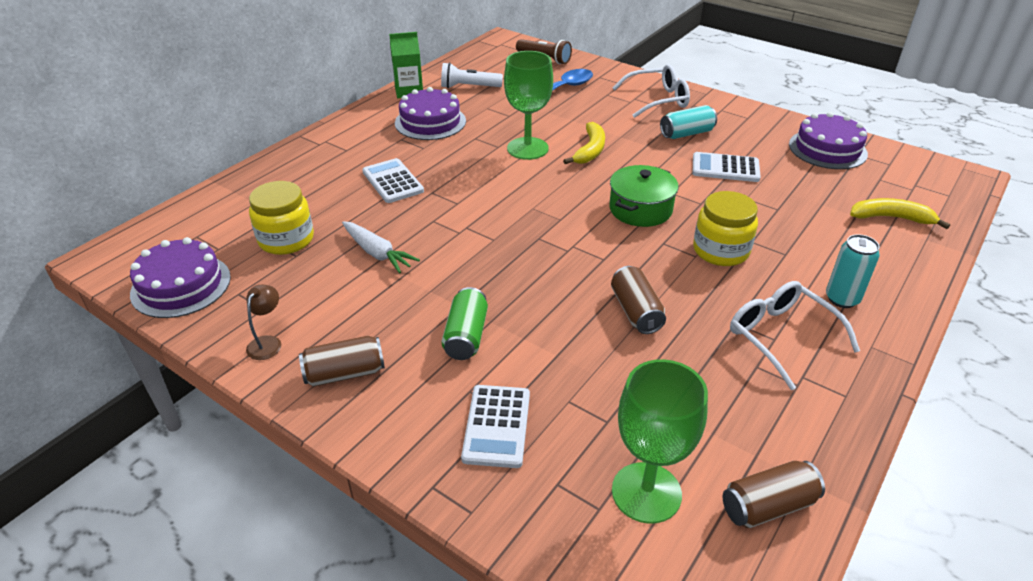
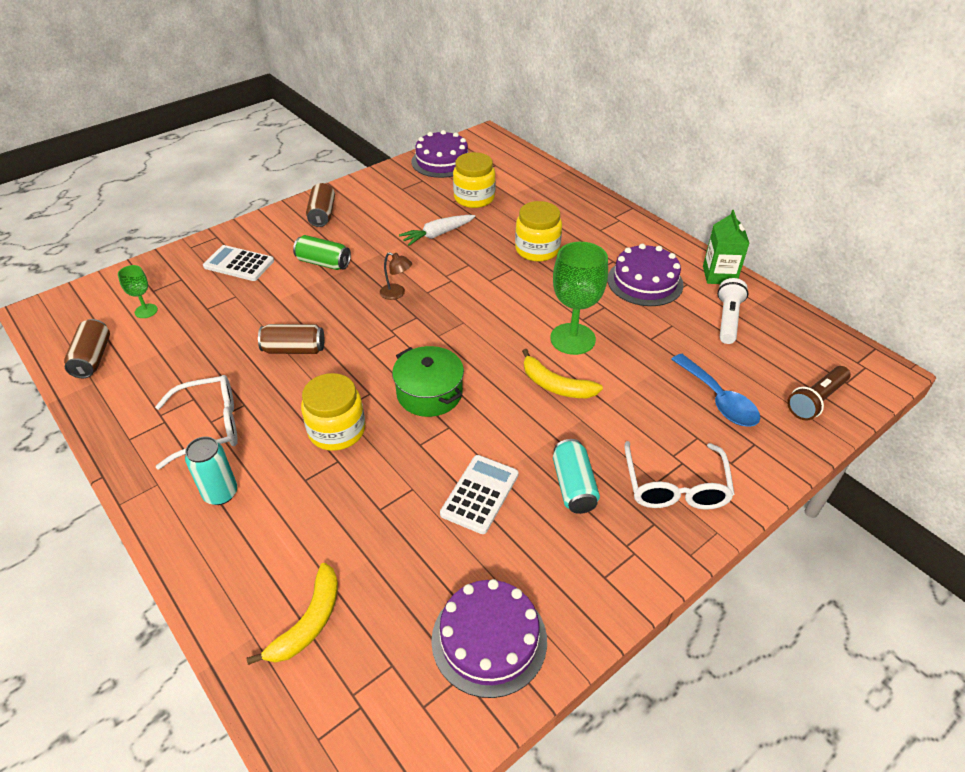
camera: 105 degrees right, 5 degrees up
(268, 342) = (368, 190): brown lamp -> brown lamp (397, 294)
(393, 181) = (537, 250): white calculator -> yellow jar
(646, 492) = (146, 311): green goblet -> green goblet, size x0.50

